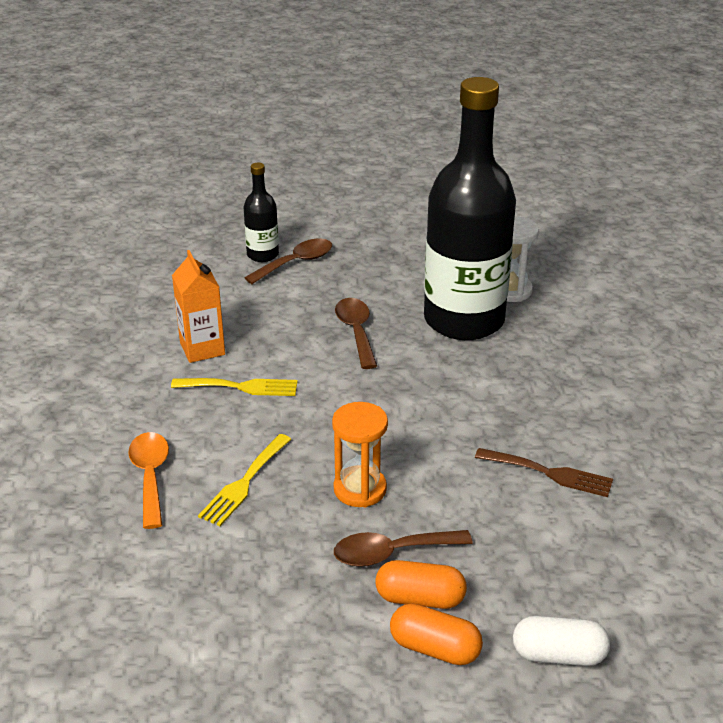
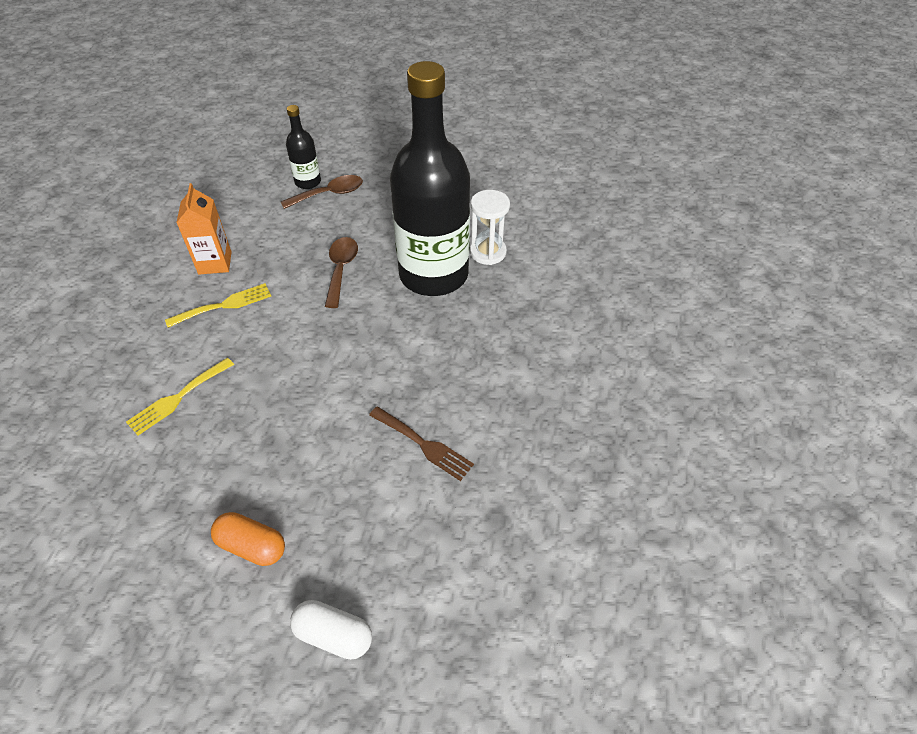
camera: 15 degrees right, 15 degrees up
(150, 476) = (112, 376): orange spoon -> none
(241, 387) = (224, 305): yellow fork -> yellow fork turned 45 degrees counterclockwise
(360, 489) = (262, 425): orange hourglass -> none
(392, 553) = (254, 494): brown spoon -> none
(435, 648) = (237, 599): orange capsule -> none

